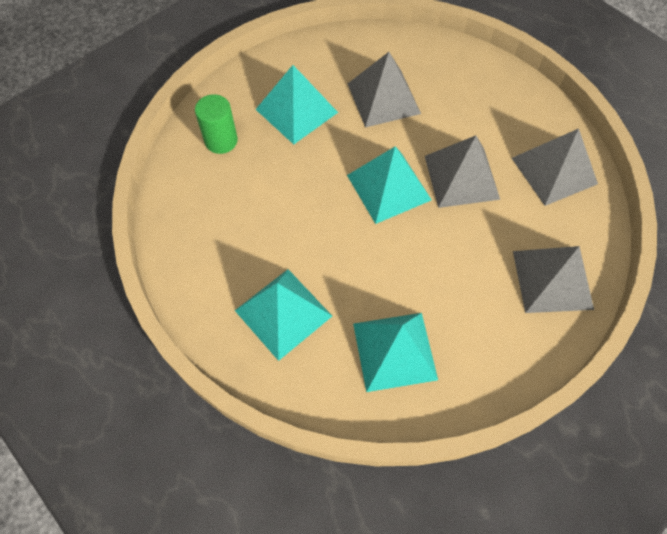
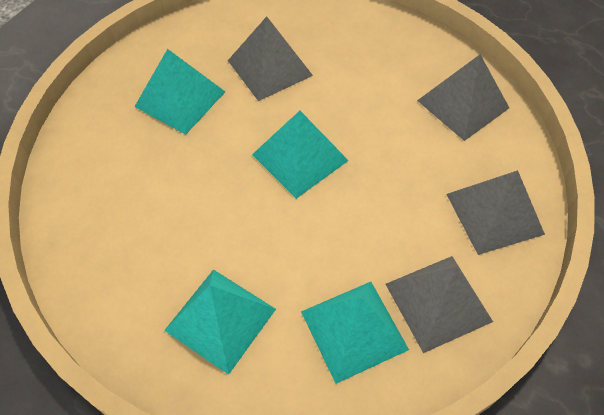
camera: 15 degrees left, 5 degrees down
(221, 141) = (104, 147): green cylinder -> none
(461, 177) = (372, 130): grey pyramid -> grey pyramid (438, 302)

